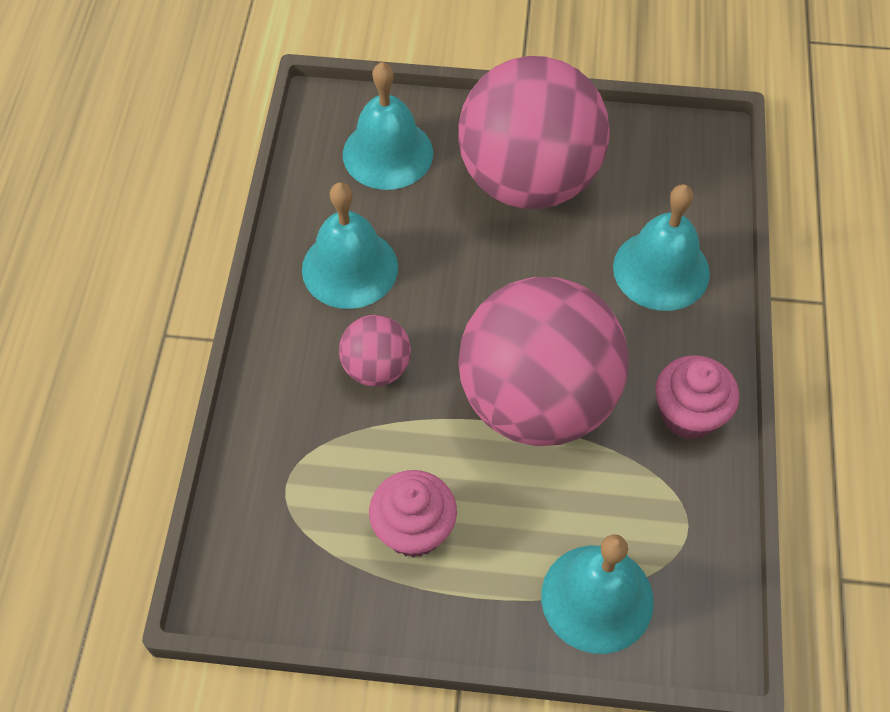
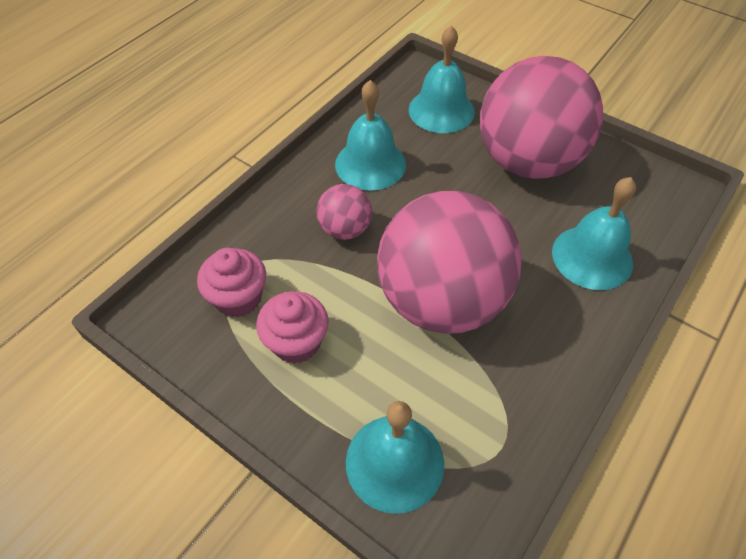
camera: 30 degrees right, 5 degrees down
(689, 414) = (553, 365): pink cupcake -> pink cupcake (238, 298)

